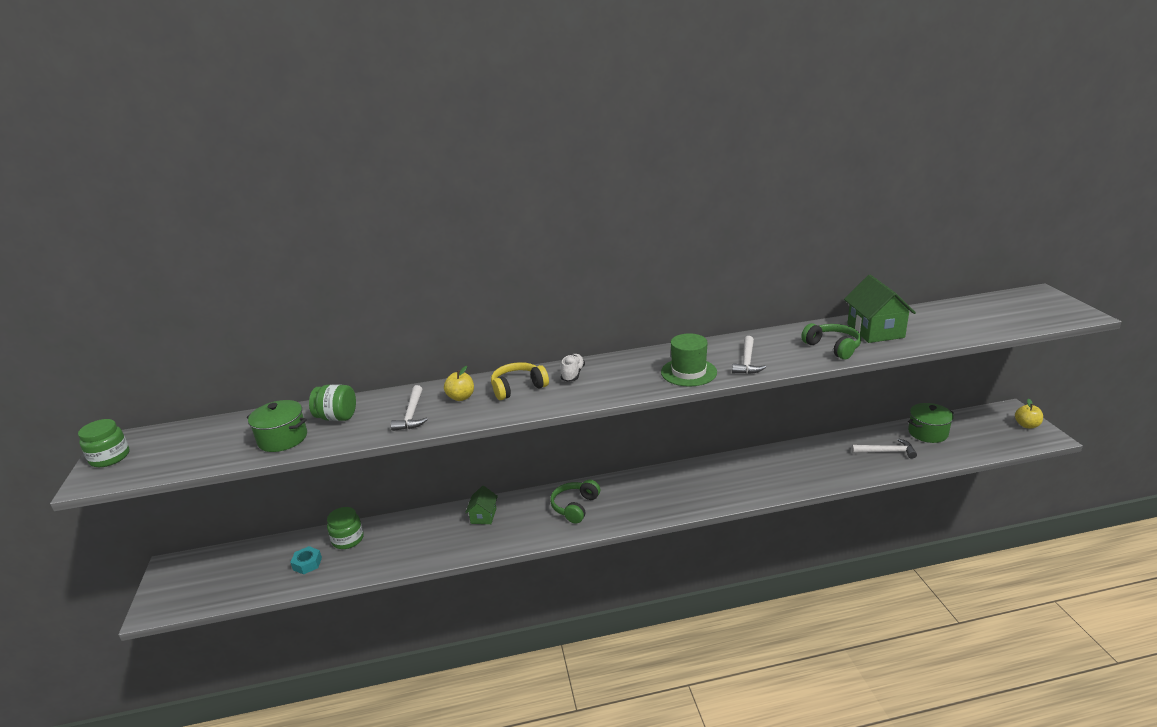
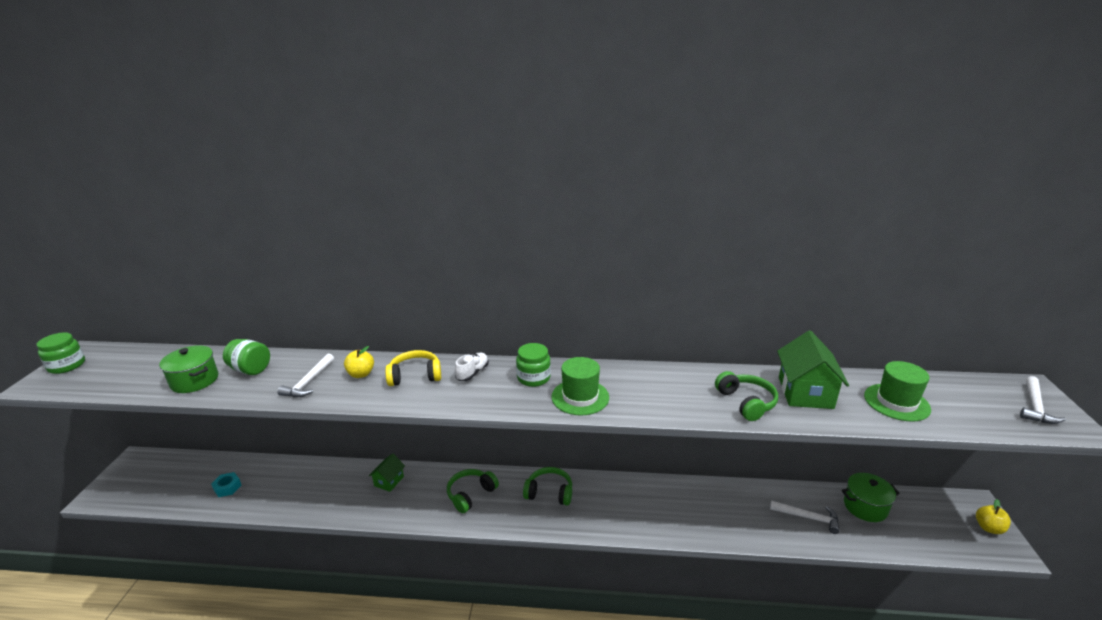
camera: 15 degrees right, 0 degrees up
(348, 539) = (271, 473): green jar -> green jar (533, 378)
(650, 487) = (549, 492): none -> green headphones
(747, 361) = (646, 398): white hammer -> white hammer (1035, 406)
(949, 323) = (896, 402): none -> green hat

